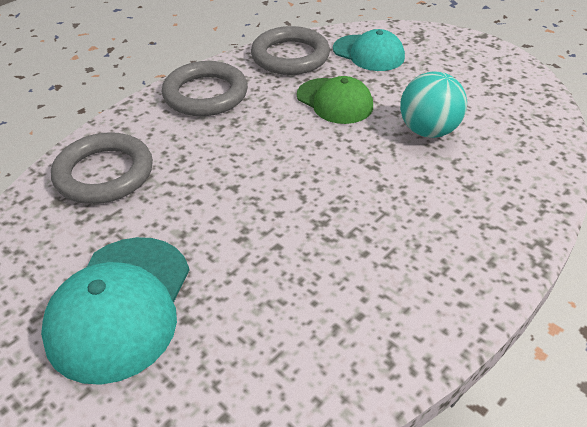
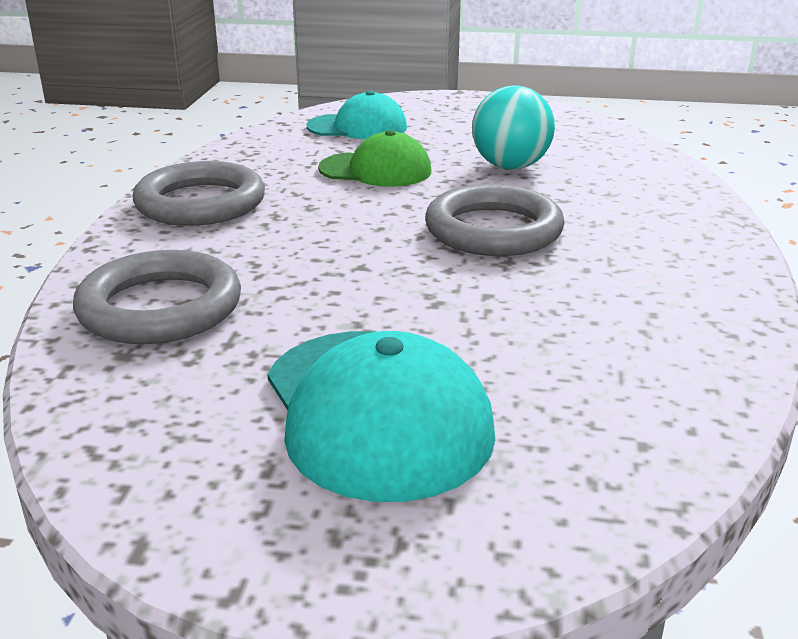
camera: 35 degrees left, 15 degrees down
(290, 56) = (266, 149): grey ring -> grey ring (493, 230)

